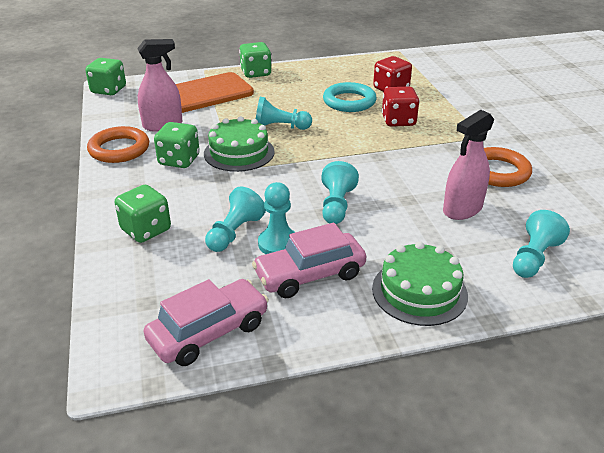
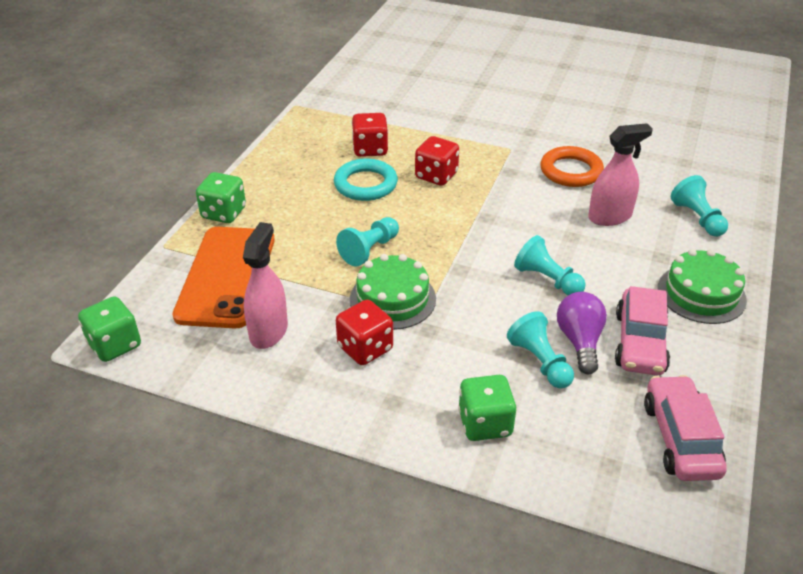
camera: 55 degrees left, 5 degrees up
(119, 149) = (289, 387): orange ring -> none
(179, 160) = (365, 348): green dice -> red dice
(278, 244) = (580, 341): turquoise pawn -> purple light bulb
(462, 209) = (610, 217): pink spray bottle -> pink spray bottle turned 105 degrees counterclockwise

